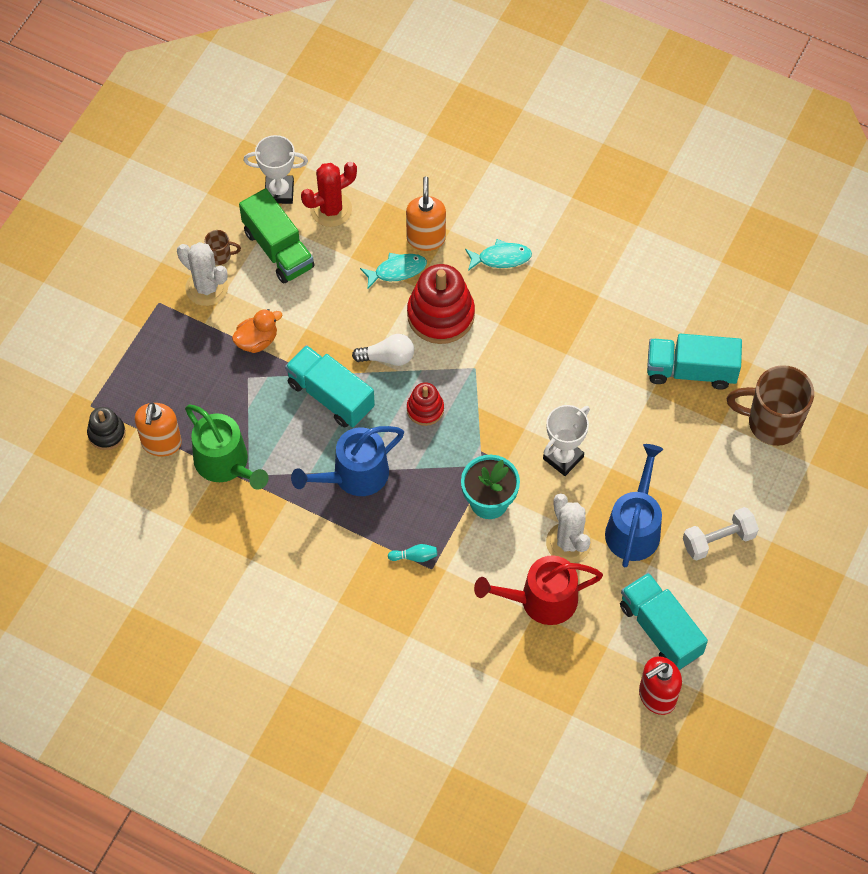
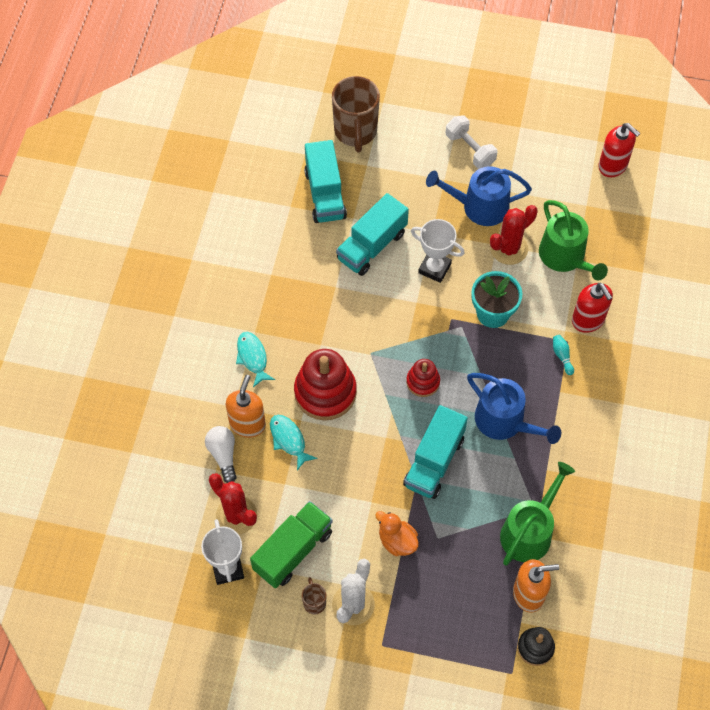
camera: 105 degrees left, 0 degrees up
(387, 357) = (381, 425): white light bulb -> white light bulb (223, 455)
(426, 238) = (247, 424): orange soap dispenser -> orange soap dispenser turned 120 degrees clockwise
(451, 598) = (588, 320): none -> red soap dispenser
(541, 600) = (565, 257): red watering can -> green watering can
(568, 543) = (509, 249): white cactus -> red cactus
(660, 630) = (559, 173): turquoise truck -> turquoise truck (372, 246)

